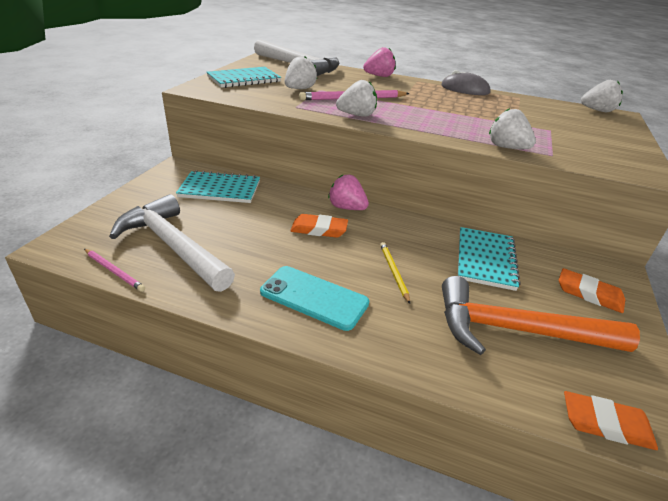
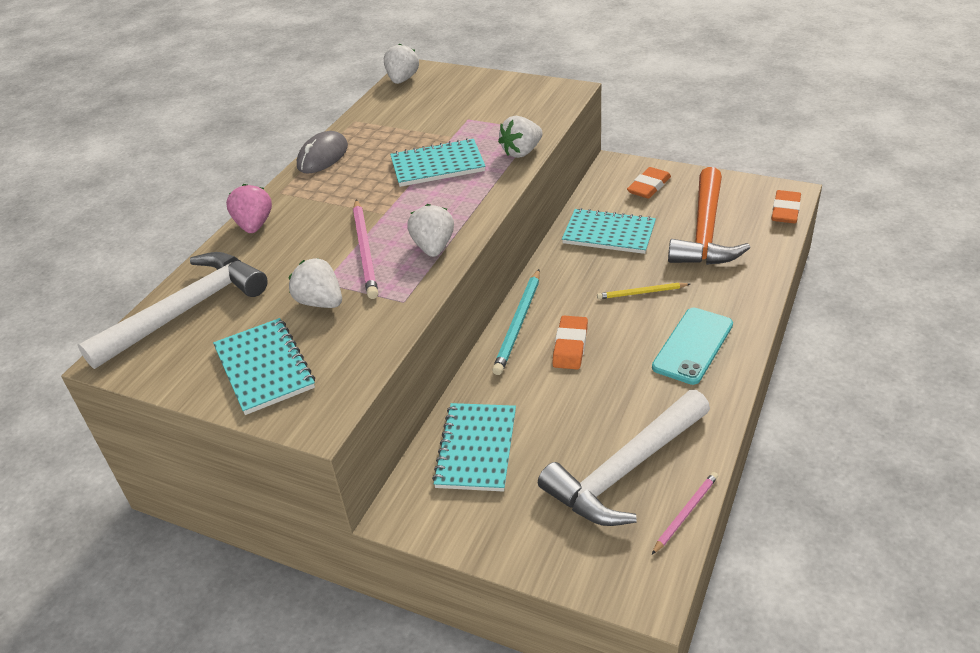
camera: 80 degrees left, 5 degrees up
(347, 208) = (518, 324): pink strawberry -> turquoise pencil
(469, 119) = (437, 165): none -> turquoise notebook

